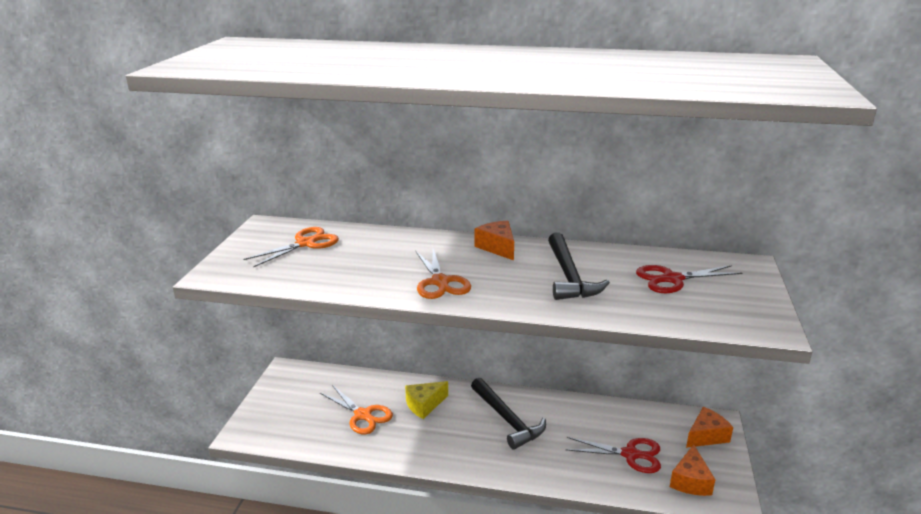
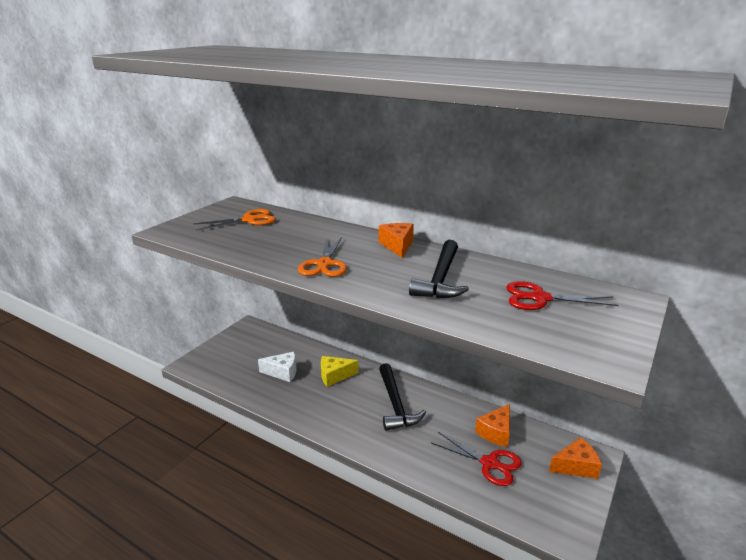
camera: 20 degrees right, 0 degrees up
(363, 415) = (282, 372): orange scissors -> white cheese
(690, 481) = (536, 504): orange cheese -> orange cheese (496, 432)

